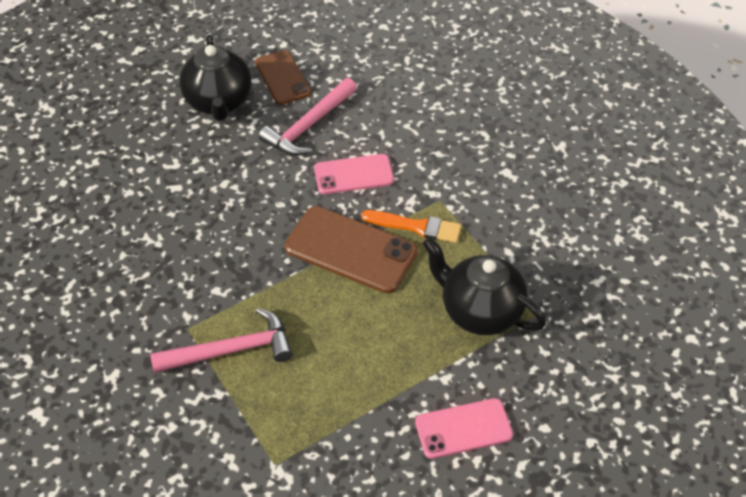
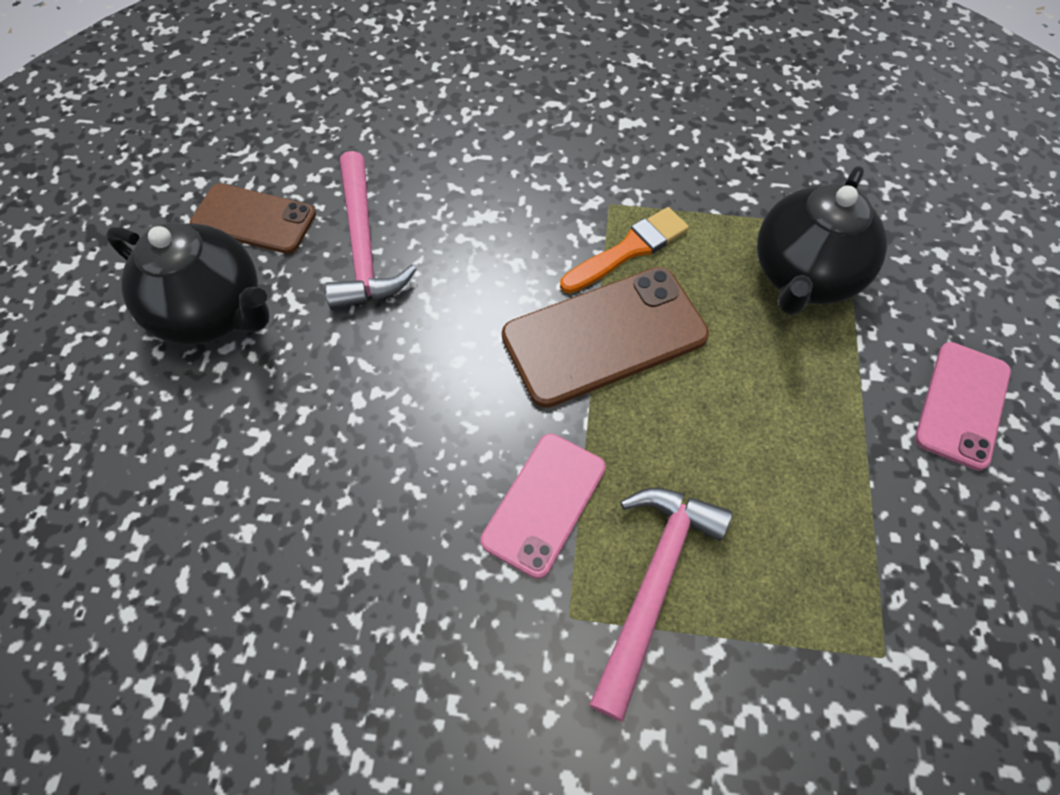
camera: 50 degrees left, 10 degrees up
(353, 174) = (489, 255): pink phone -> pink phone (544, 504)
(480, 311) = (803, 276): black teapot -> black teapot turned 45 degrees counterclockwise

